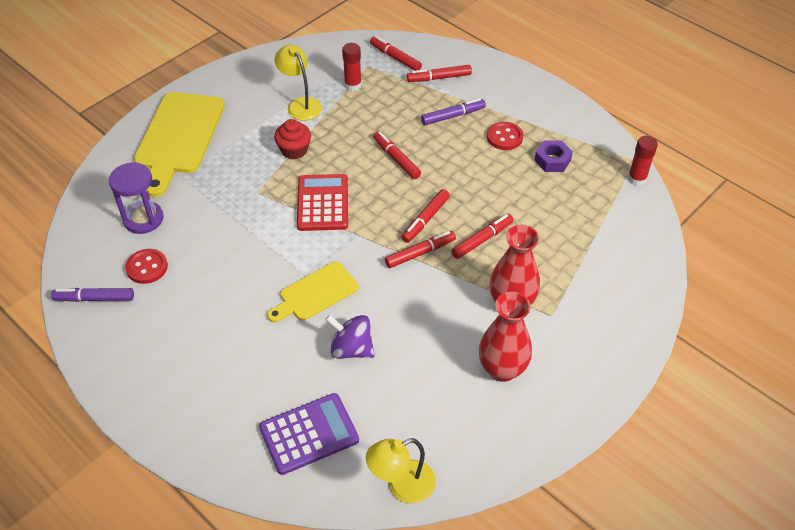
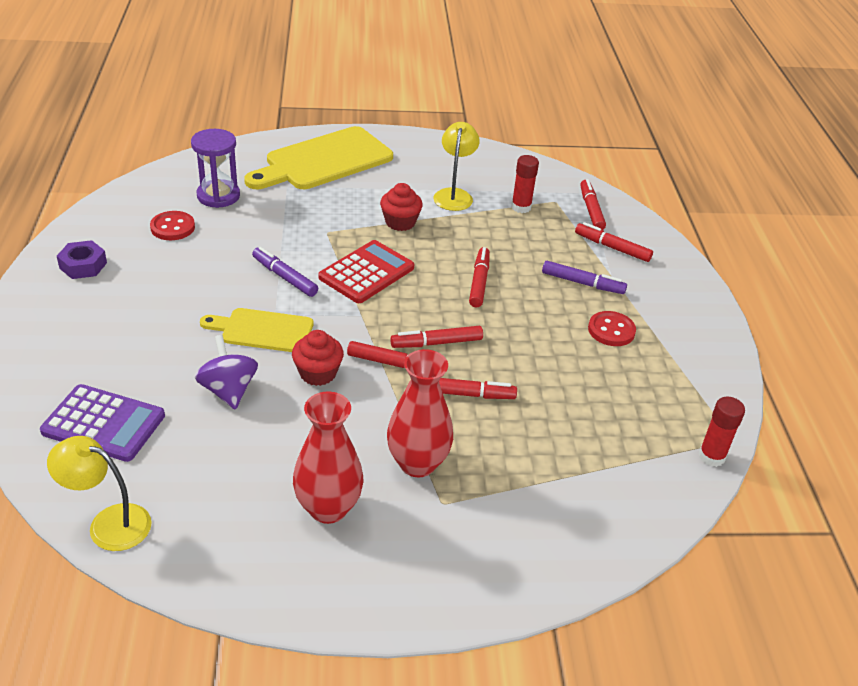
camera: 40 degrees right, 10 degrees down
(94, 298) = (109, 223): purple marker -> purple marker (284, 277)
(387, 294) = (318, 373): none -> red cupcake
(552, 160) = (635, 380): purple nut -> purple nut (83, 265)

